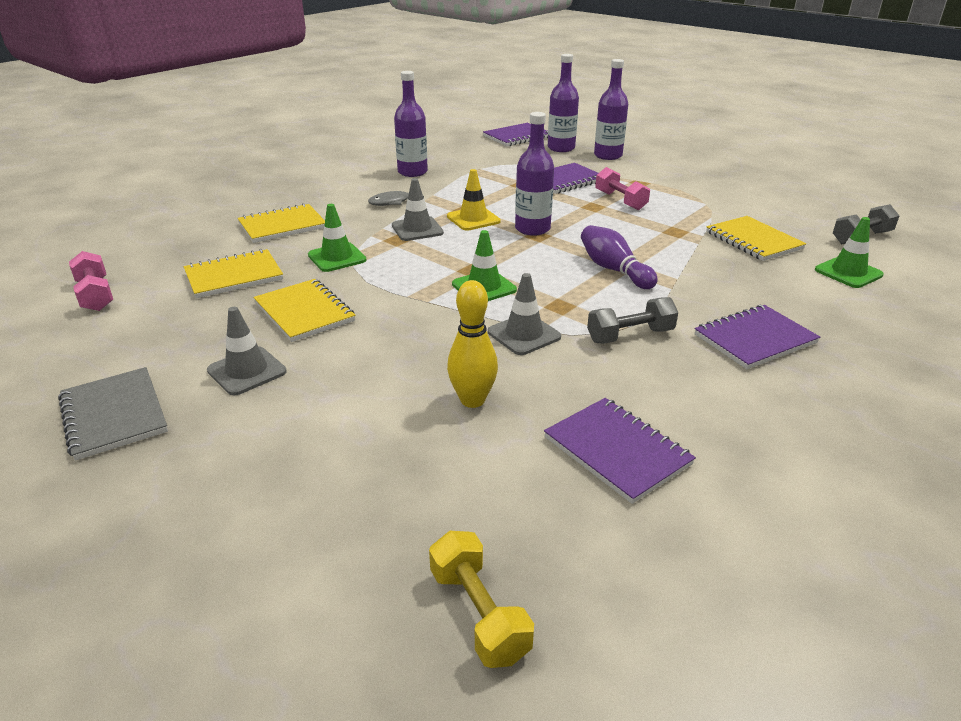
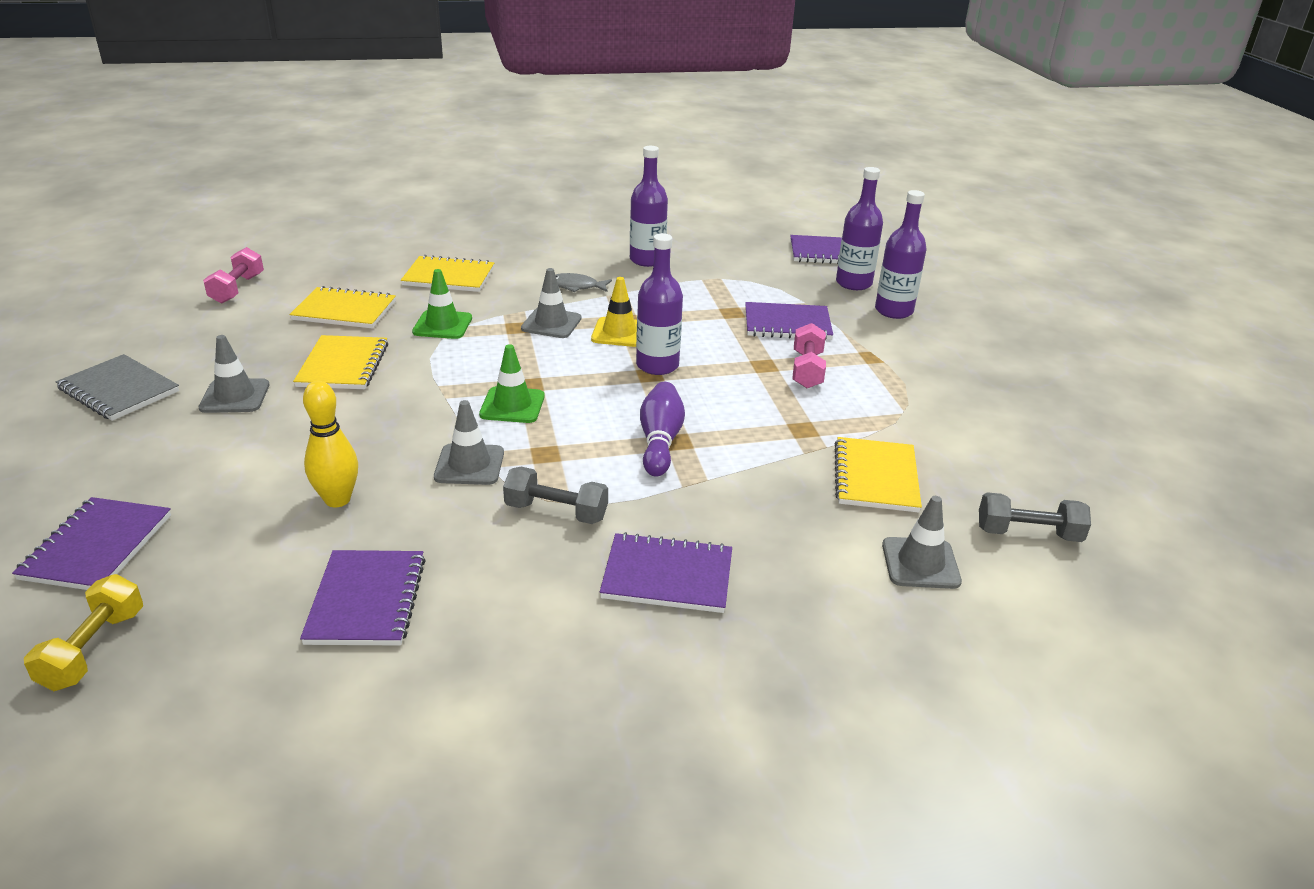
camera: 35 degrees right, 0 degrees up
(114, 415) = (119, 390): grey notebook -> grey notebook turned 60 degrees counterclockwise
(330, 540) = (97, 547): none -> purple notebook
(848, 272) = (920, 563): green traffic cone -> grey traffic cone

